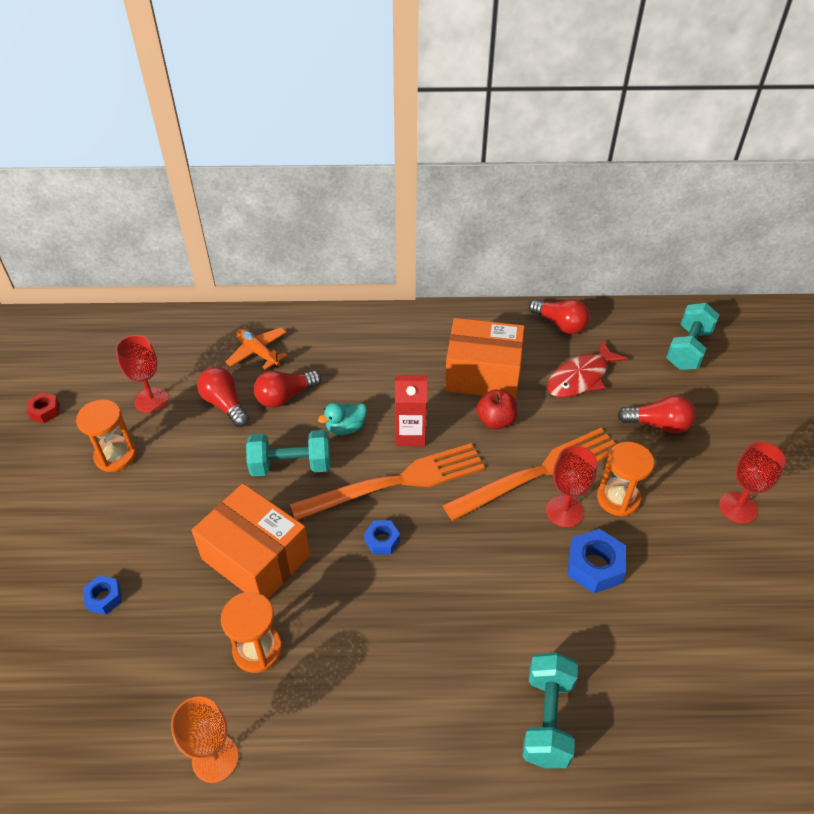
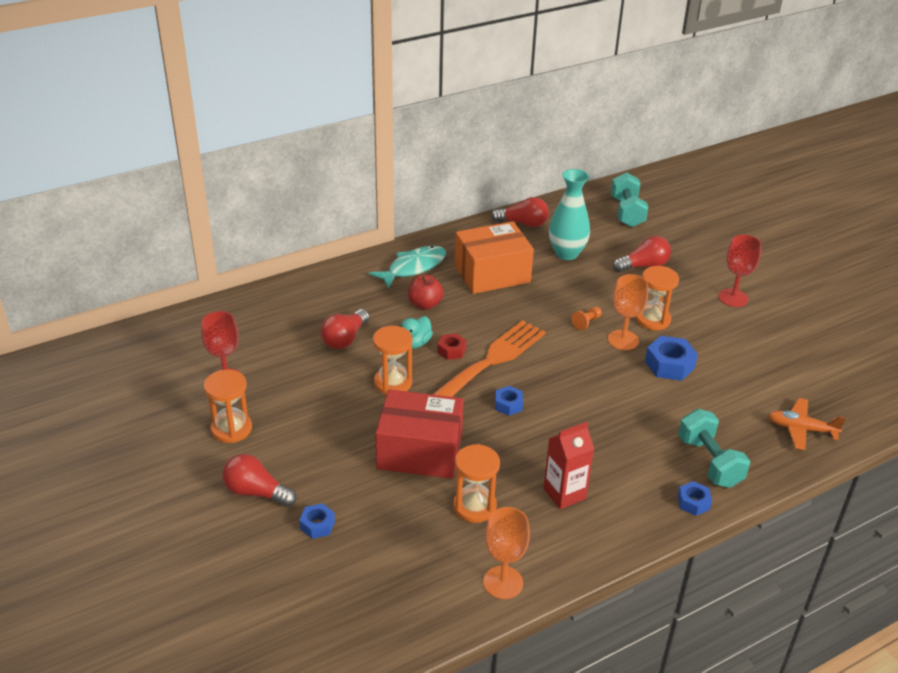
camera: 30 degrees left, 10 degrees down
(45, 411) = (129, 421): red nut -> red nut (451, 350)
(225, 404) = (297, 361): red light bulb -> red light bulb (256, 492)
(256, 558) = (420, 451): orange box -> red box
(258, 352) = (292, 316): orange plane -> orange plane (801, 429)
(291, 465) = (393, 383): turquoise dumbbell -> orange hourglass
(409, 339) = (413, 267): none -> turquoise fish
(410, 435) = (470, 331): red carton -> red carton (564, 493)
(488, 765) = (693, 502): none -> blue nut
(495, 421) = (527, 301): red apple -> red apple (425, 304)
(539, 473) = (586, 322): orange fork -> orange pawn
(564, 511) = (623, 340): red goblet -> orange goblet
(581, 378) = (566, 253): red fish -> turquoise vase

